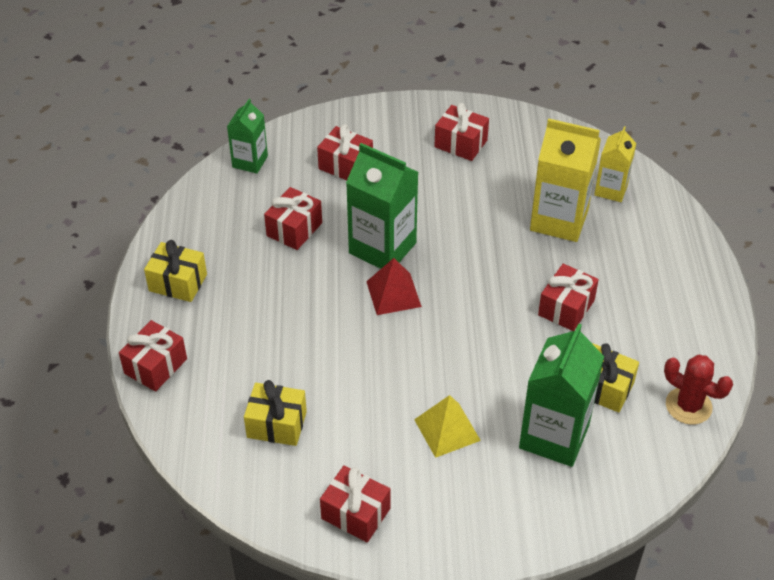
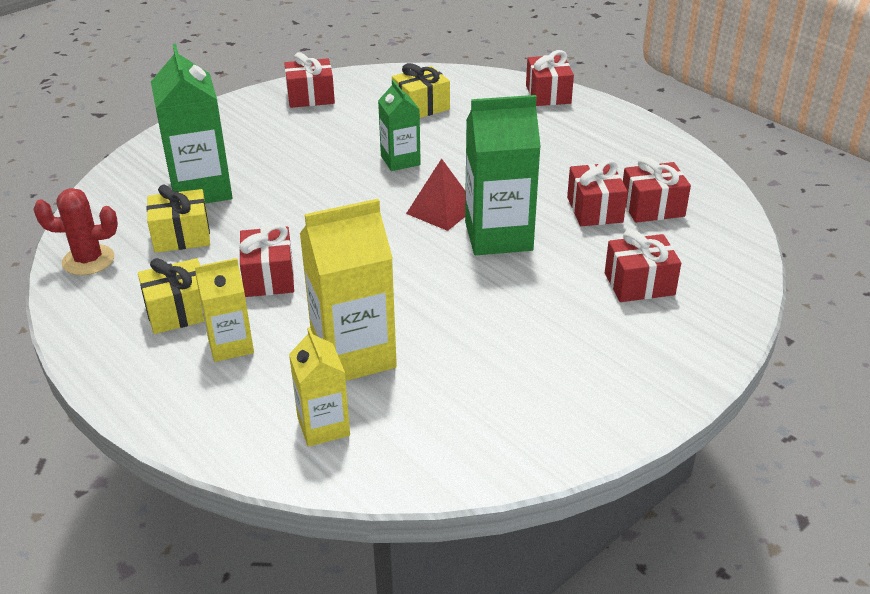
camera: 140 degrees right, 10 degrees down
(178, 282) = (617, 135): yellow gift -> yellow gift (179, 312)
(250, 161) = (726, 237): green carton -> green carton (400, 160)
(447, 430) = (293, 156): yellow pyramid -> none
(460, 144) = (560, 378): red gift -> red gift (652, 207)
(628, 269) = (230, 345): none -> yellow carton

